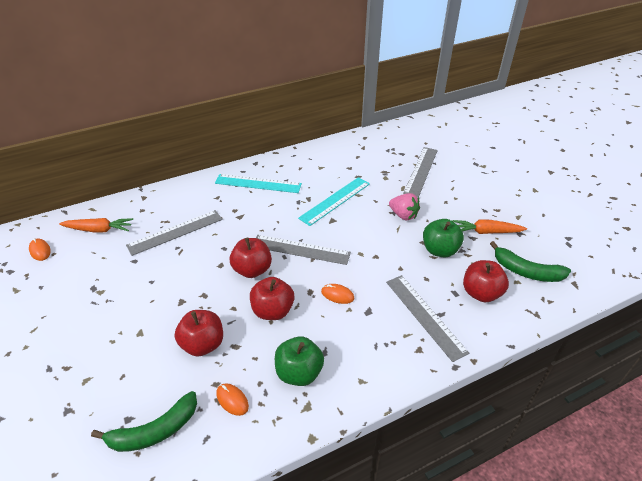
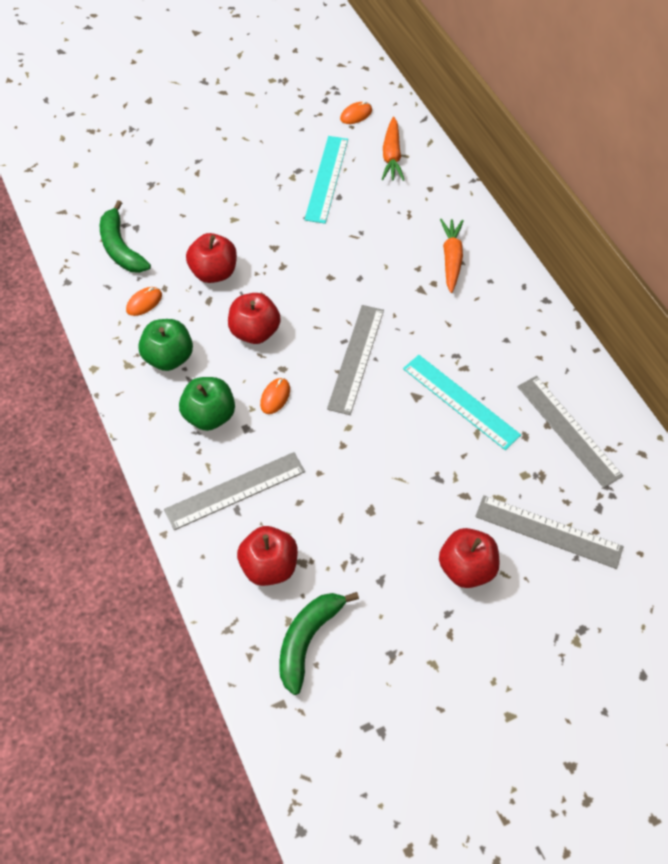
camera: 90 degrees right, 15 degrees up
(175, 232) = (388, 227): grey ruler -> grey ruler (568, 430)
(252, 270) = (321, 309): red apple -> red apple (466, 568)
(258, 183) = (494, 306): turquoise ruler -> turquoise ruler (326, 179)
(403, 215) = (430, 490): pink strawberry -> none
(439, 250) = (353, 528): green apple -> green apple (209, 415)
(486, 232) = (394, 602): orange carrot -> orange carrot (451, 258)

